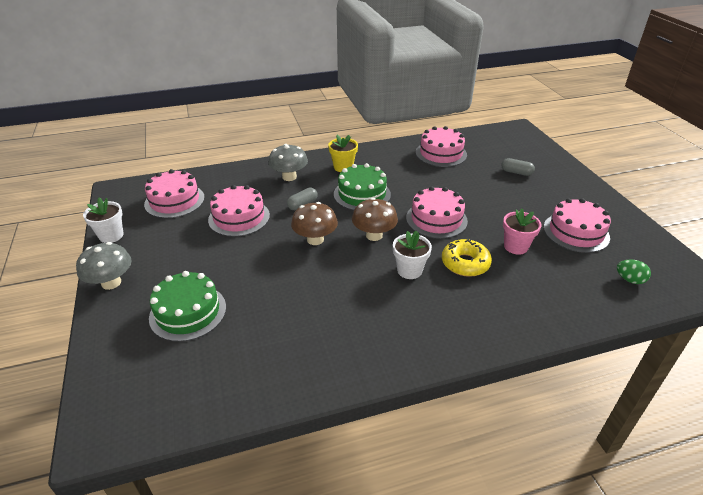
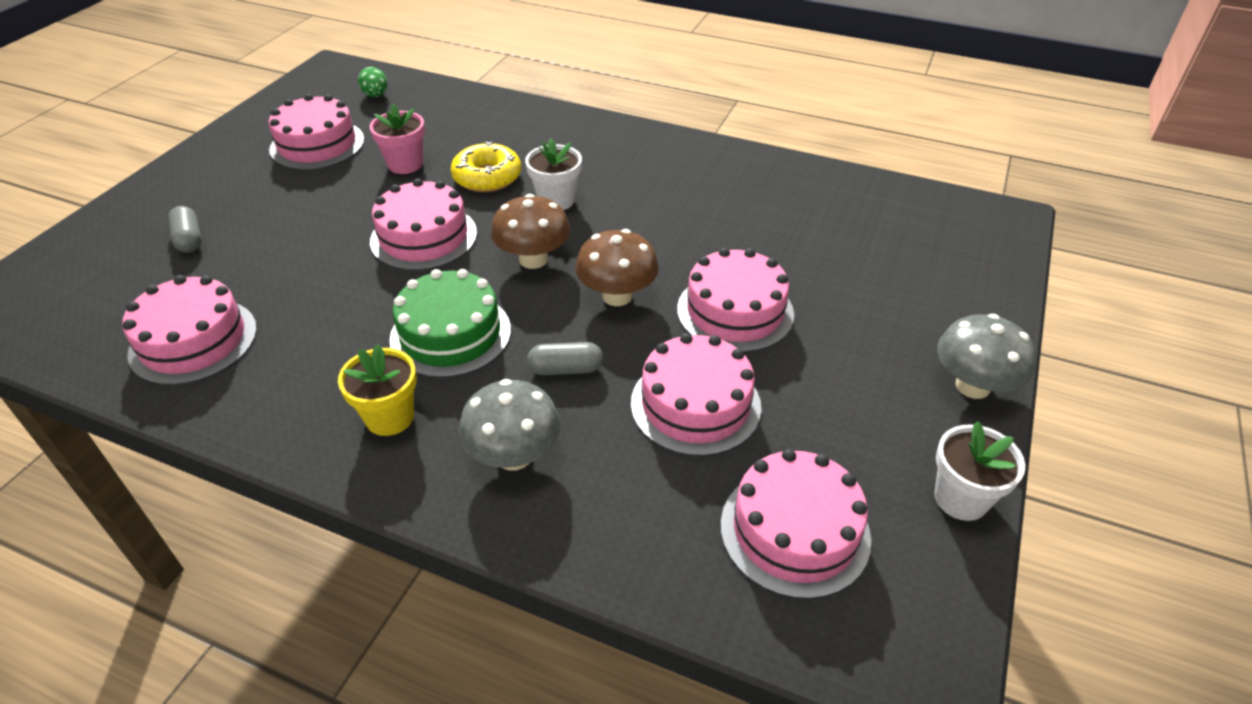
camera: 140 degrees left, 5 degrees up
(188, 312) = (867, 285): green cake -> none
(252, 260) = (735, 311): none -> pink cake

